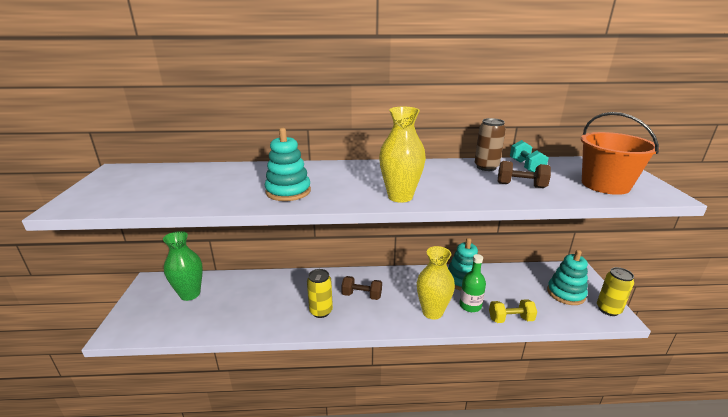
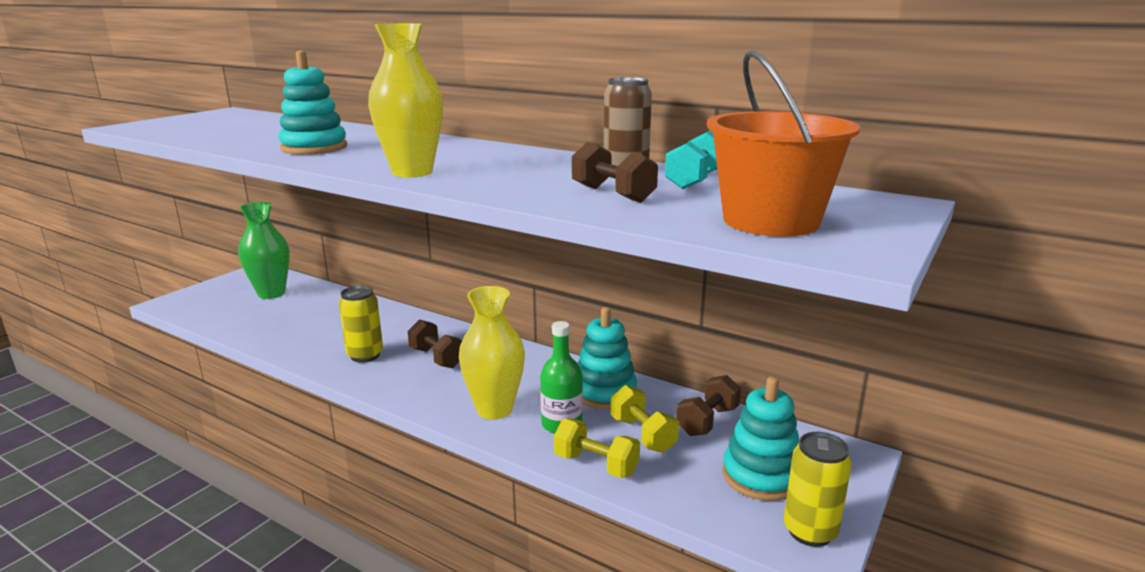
camera: 35 degrees right, 5 degrees down
(505, 295) = (643, 434): none -> yellow dumbbell
(517, 276) = (707, 421): none -> brown dumbbell

